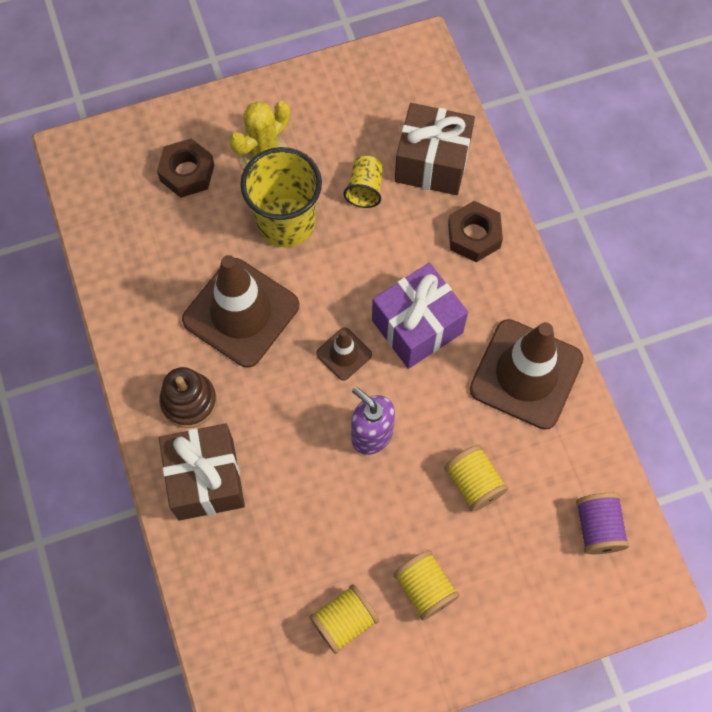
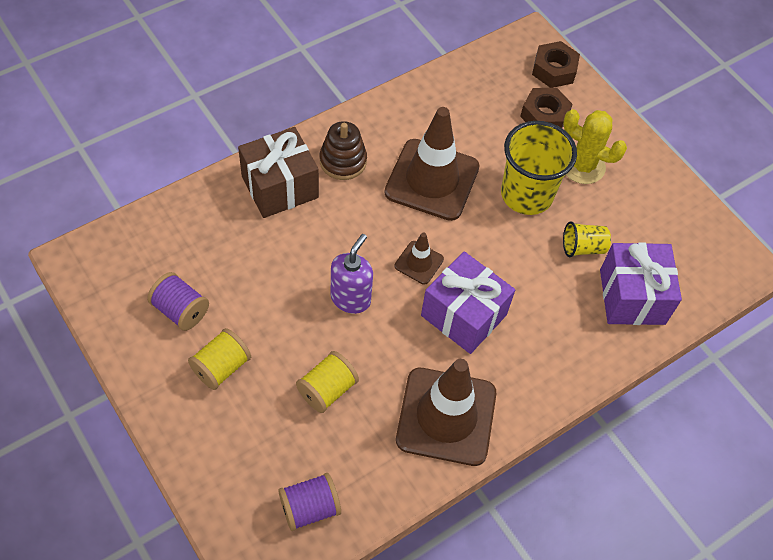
camera: 70 degrees right, 10 degrees down
(344, 621) = (180, 310): yellow spool -> purple spool
(432, 163) = (632, 297): brown gift -> purple gift
(474, 236) = (571, 346): brown nut -> brown nut (554, 70)

